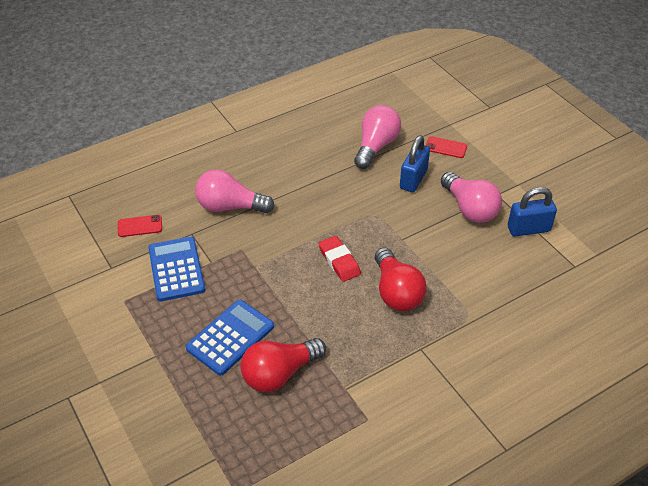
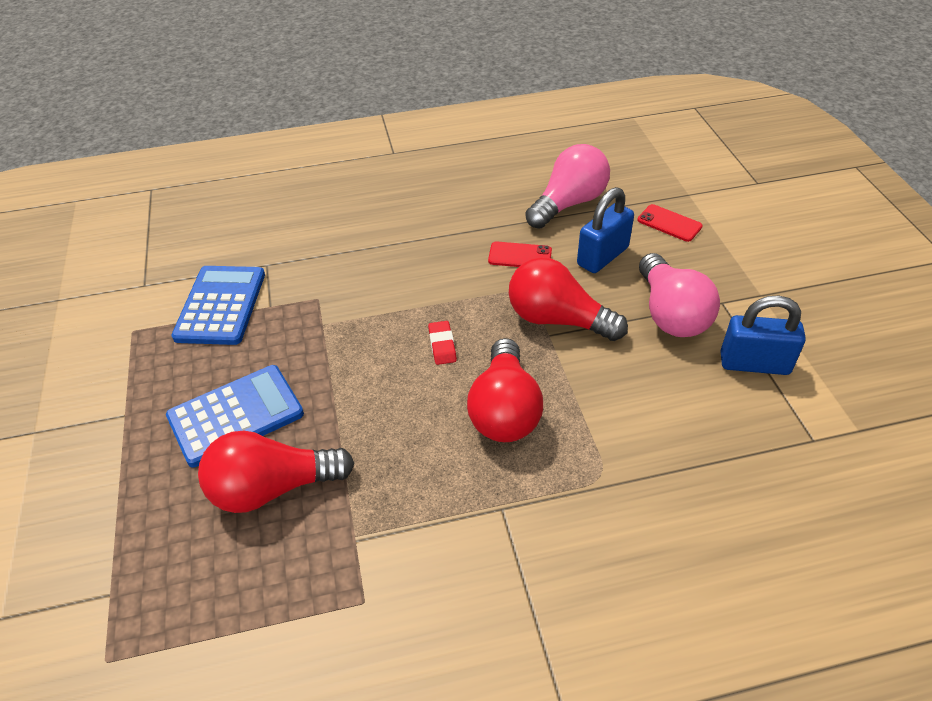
camera: 20 degrees right, 0 degrees up
(140, 226) = (209, 242): red phone -> red phone (520, 256)
(230, 207) = (334, 241): pink light bulb -> none
(339, 261) = (442, 345): red eraser -> red eraser, size x0.64
(403, 228) = (557, 319): none -> red light bulb

